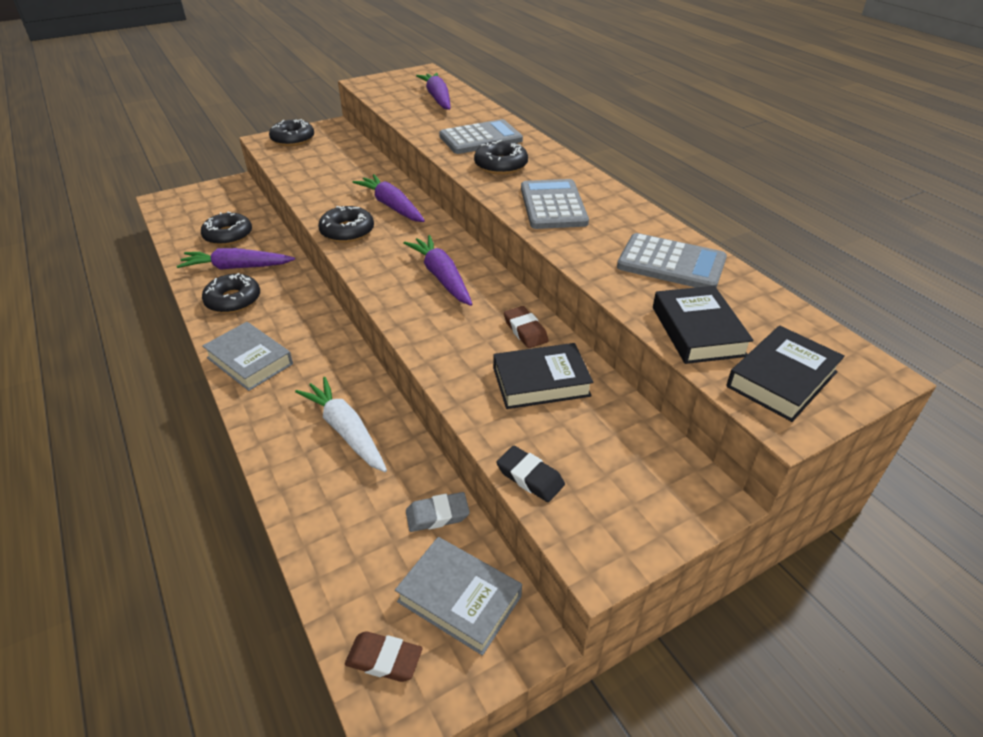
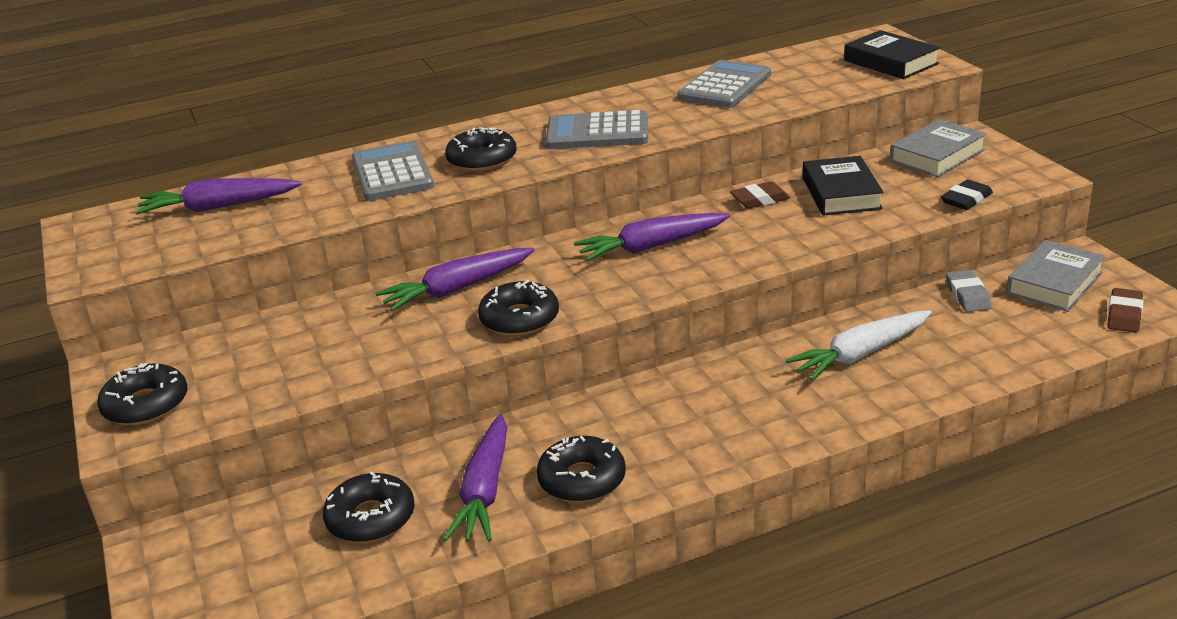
camera: 80 degrees left, 10 degrees down
(250, 361) = (733, 441): grey book -> grey book (937, 155)
(698, 331) = (832, 83): black book -> none

